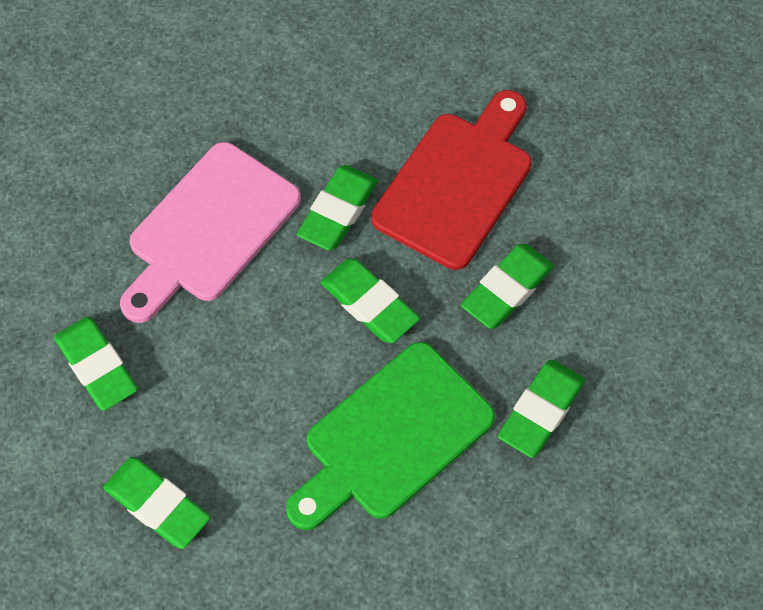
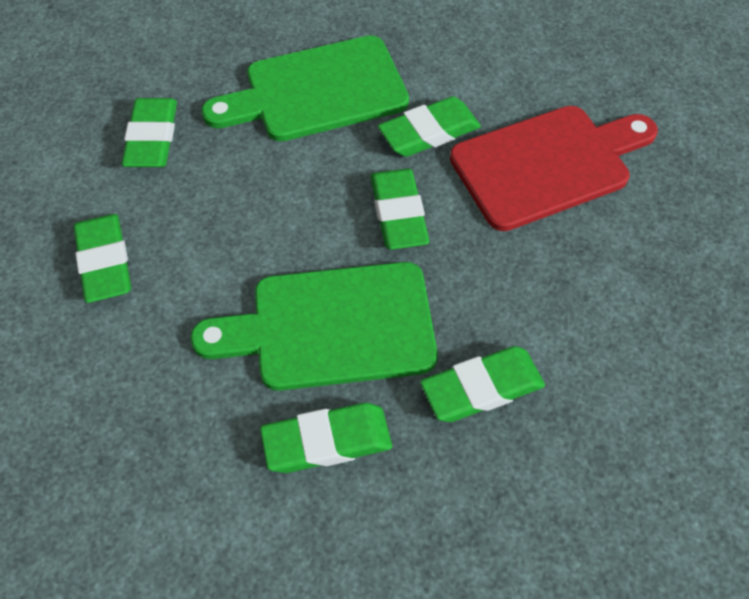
camera: 35 degrees right, 5 degrees down
(209, 229) = (317, 91): pink cutting board -> green cutting board
(507, 289) = (528, 269): green eraser -> green eraser (327, 441)

